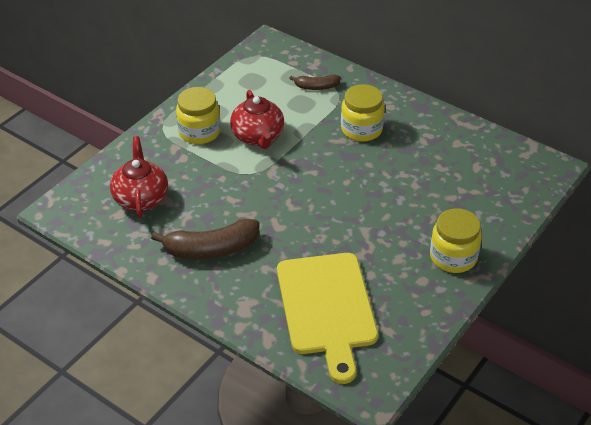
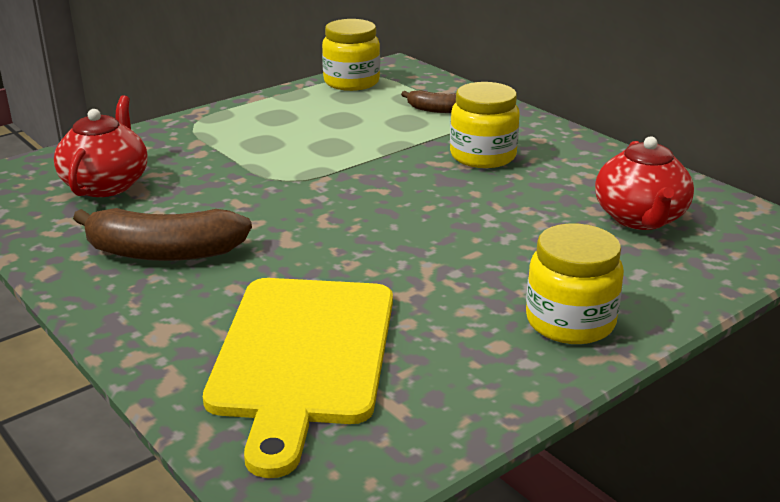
camera: 15 degrees right, 15 degrees down
(199, 132) = (242, 132): yellow jar -> yellow jar (351, 82)
(258, 137) = (322, 146): red teapot -> red teapot (640, 218)

